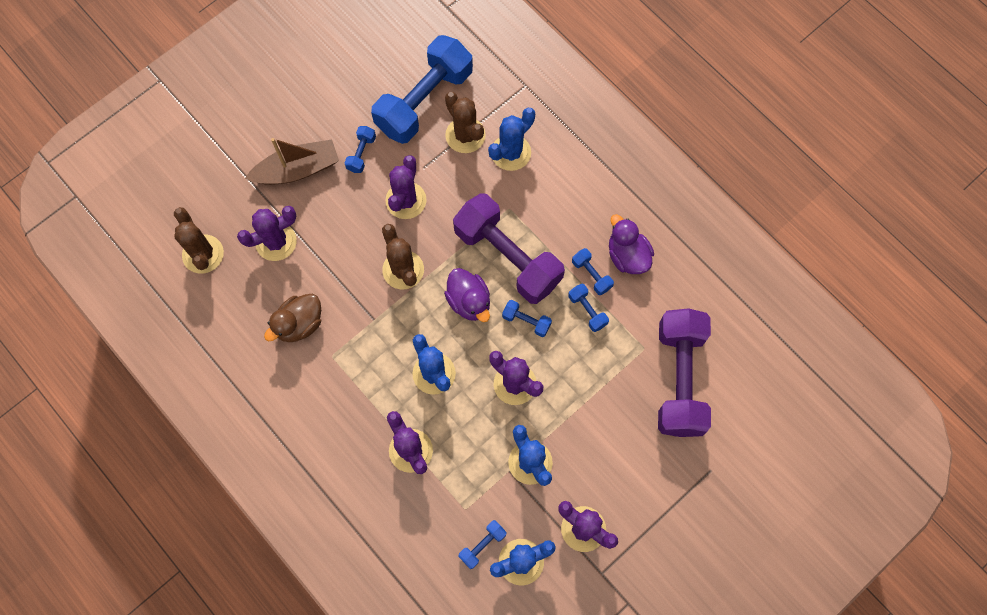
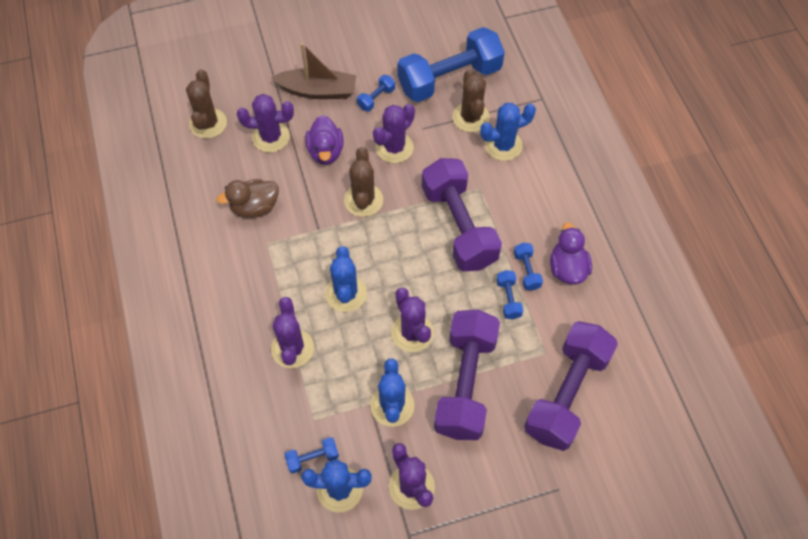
camera: 25 degrees right, 10 degrees down
(469, 301) = (407, 248): purple duck -> purple duck (326, 152)
(526, 321) = (449, 285): blue dumbbell -> none
(586, 410) = (465, 383): none -> purple dumbbell

